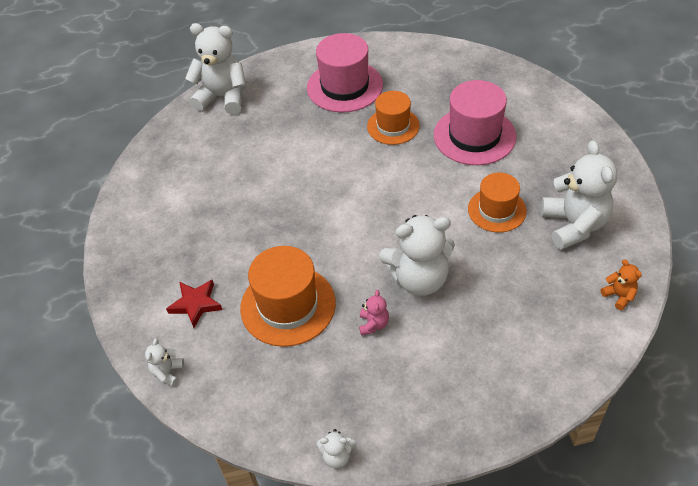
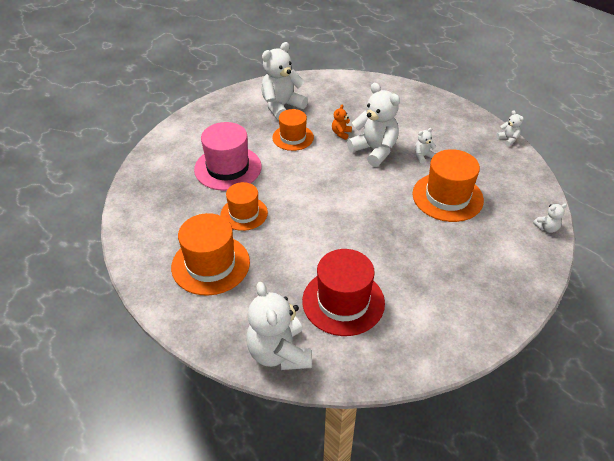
camera: 125 degrees left, 5 degrees down
(196, 304) = (492, 242): red star -> none
(233, 152) = (343, 301): none -> red hat
(344, 86) = (210, 264): pink hat -> orange hat
(373, 324) = (423, 156): pink teddy bear -> white teddy bear
(619, 296) = (321, 82): orange teddy bear -> orange teddy bear (341, 133)

